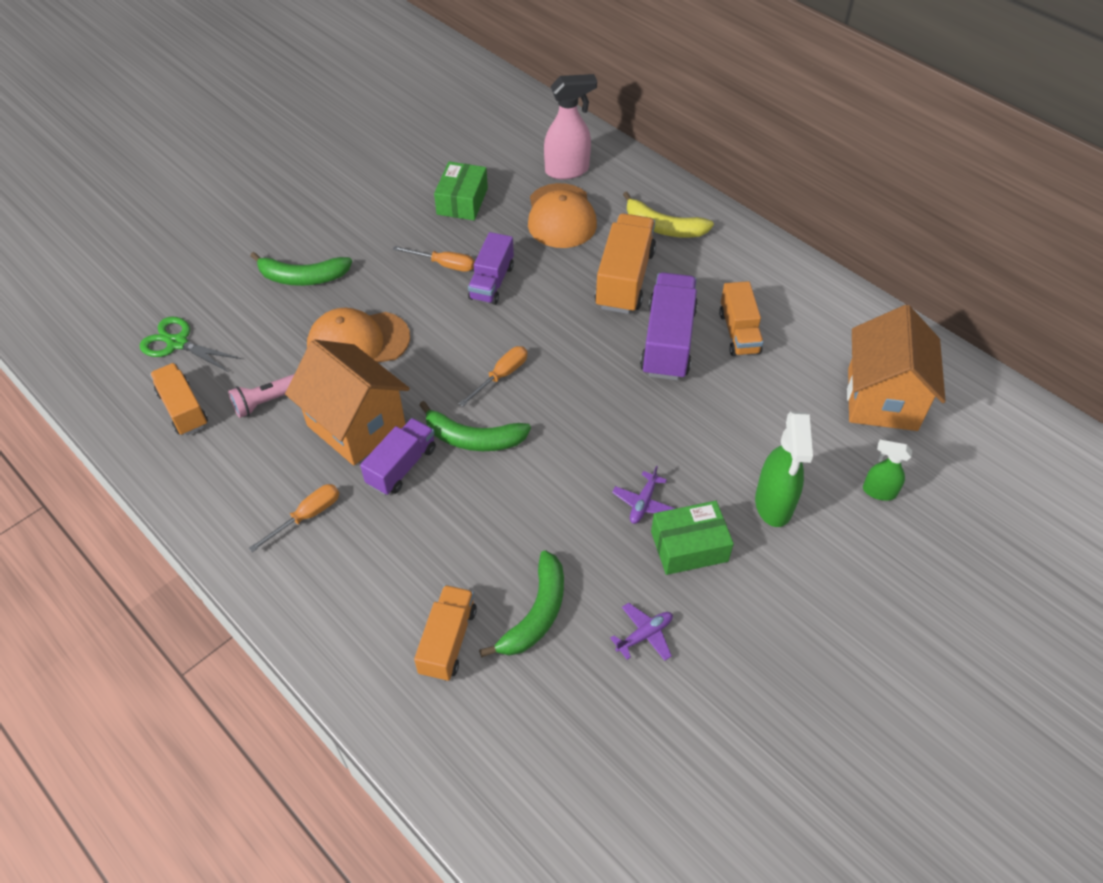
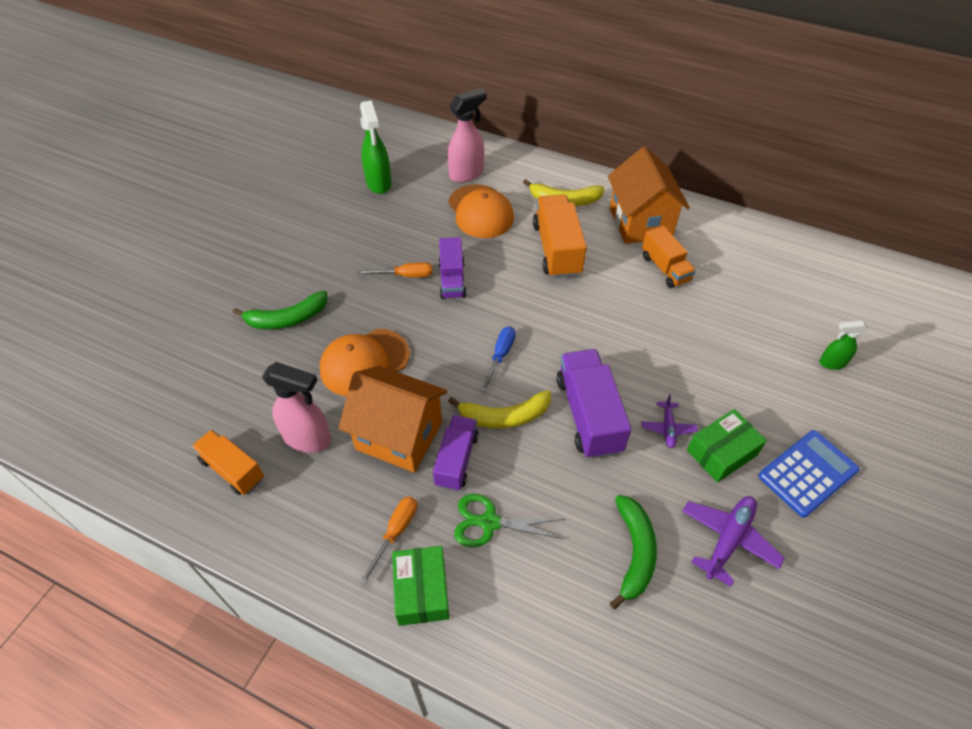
camera: 20 degrees left, 0 degrees up
(177, 343) = (198, 410): green scissors -> green scissors (489, 522)
(267, 401) = (308, 439): pink flashlight -> pink spray bottle
(448, 641) = (575, 604): orange truck -> none
(462, 201) = (394, 219): green box -> green box (422, 591)
(473, 438) = (505, 416): green banana -> yellow banana
(501, 376) = (500, 356): orange screwdriver -> blue screwdriver
(644, 635) = (728, 540): purple plane -> purple plane, size x1.69
(668, 342) = (616, 290): purple truck -> purple truck (588, 415)
(773, 505) = (764, 397): green spray bottle -> green spray bottle (379, 183)
(776, 598) = (807, 473): none -> blue calculator
(882, 399) = (794, 290): orange house -> orange house (640, 223)

